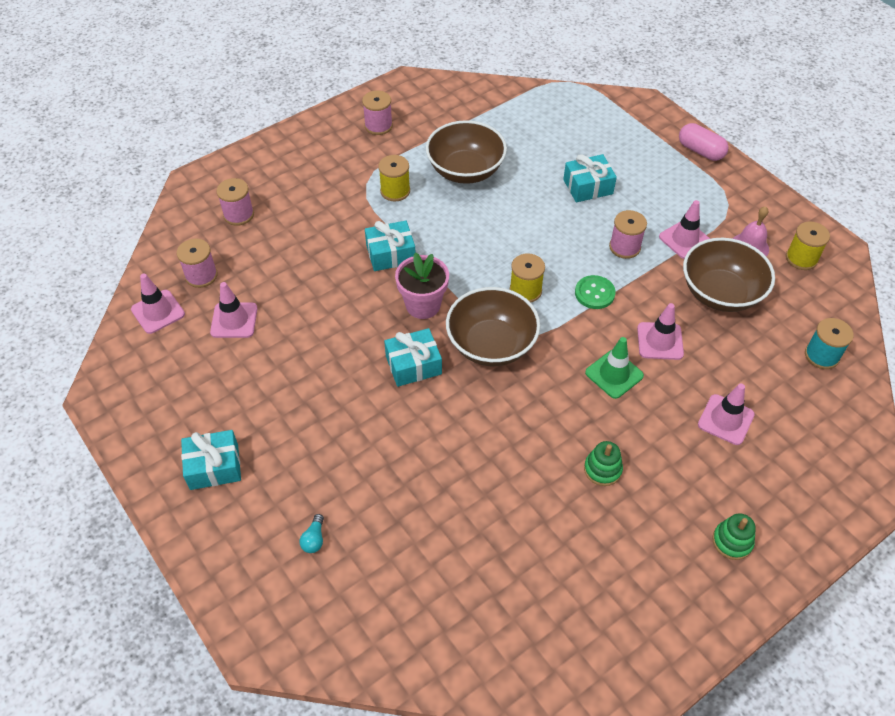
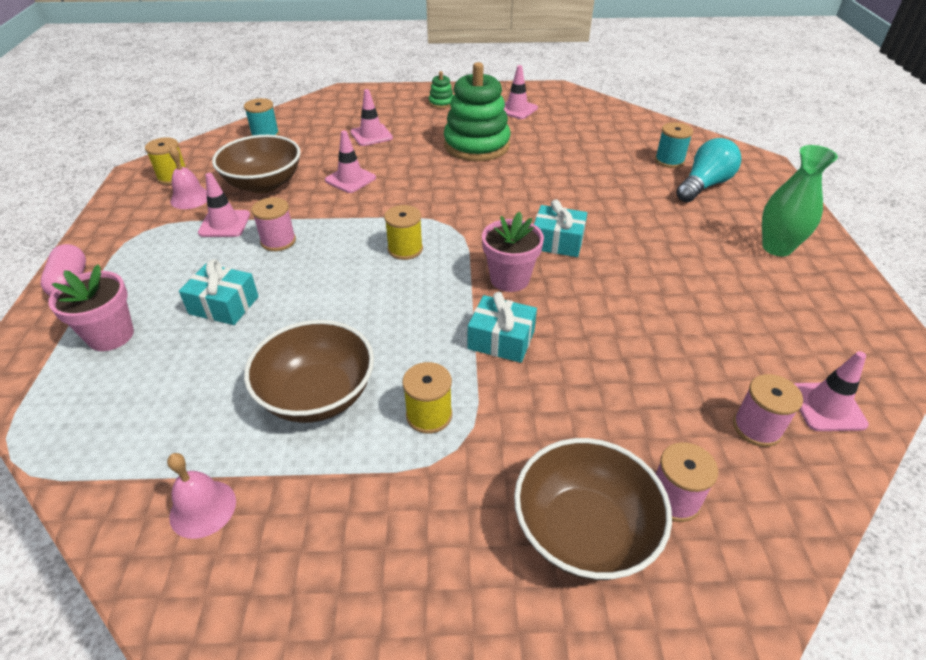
camera: 145 degrees left, 10 degrees down
(214, 467) = (777, 248): turquoise gift -> green vase
(234, 320) = (725, 353): pink traffic cone -> pink traffic cone (516, 109)
(314, 539) = (704, 185): turquoise light bulb -> turquoise light bulb, size x2.42
(372, 572) = (669, 161): none -> turquoise spool
(378, 126) = (350, 551): pink spool -> none
(459, 108) = (203, 508): none -> pink bell
(491, 344) = (478, 227): brown bowl -> brown bowl (584, 531)
(594, 293) = (352, 223): green button -> none
(602, 469) = (476, 145): green stacking toy -> green stacking toy, size x2.31
(614, 374) = (408, 177): green traffic cone -> none
(621, 140) = (111, 335): none -> pink flower pot

